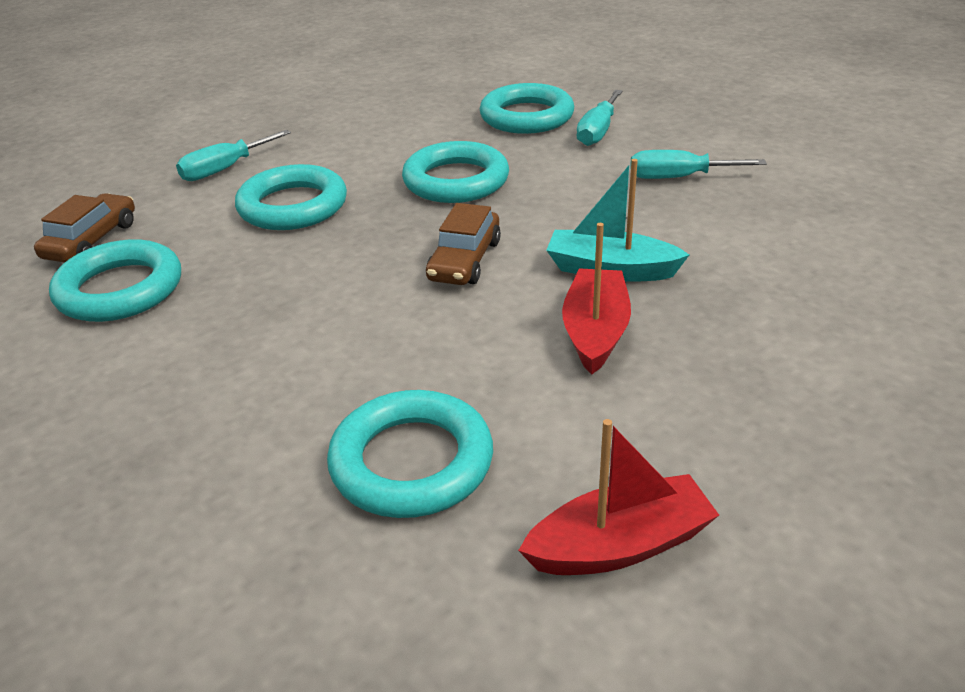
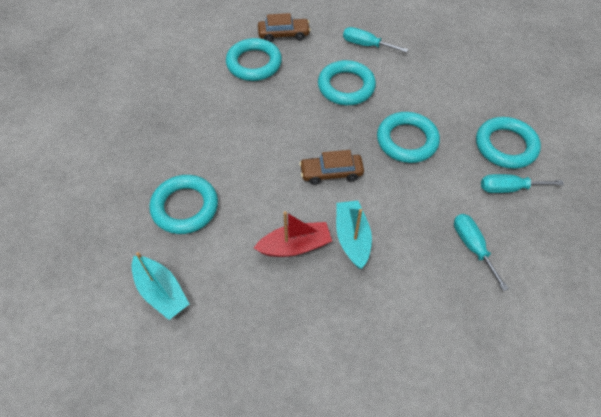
camera: 65 degrees right, 20 degrees up
(620, 545) = (161, 292): red boat -> turquoise boat

